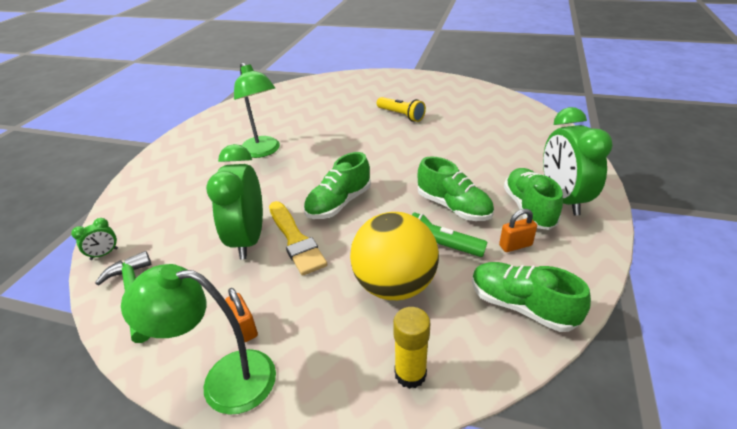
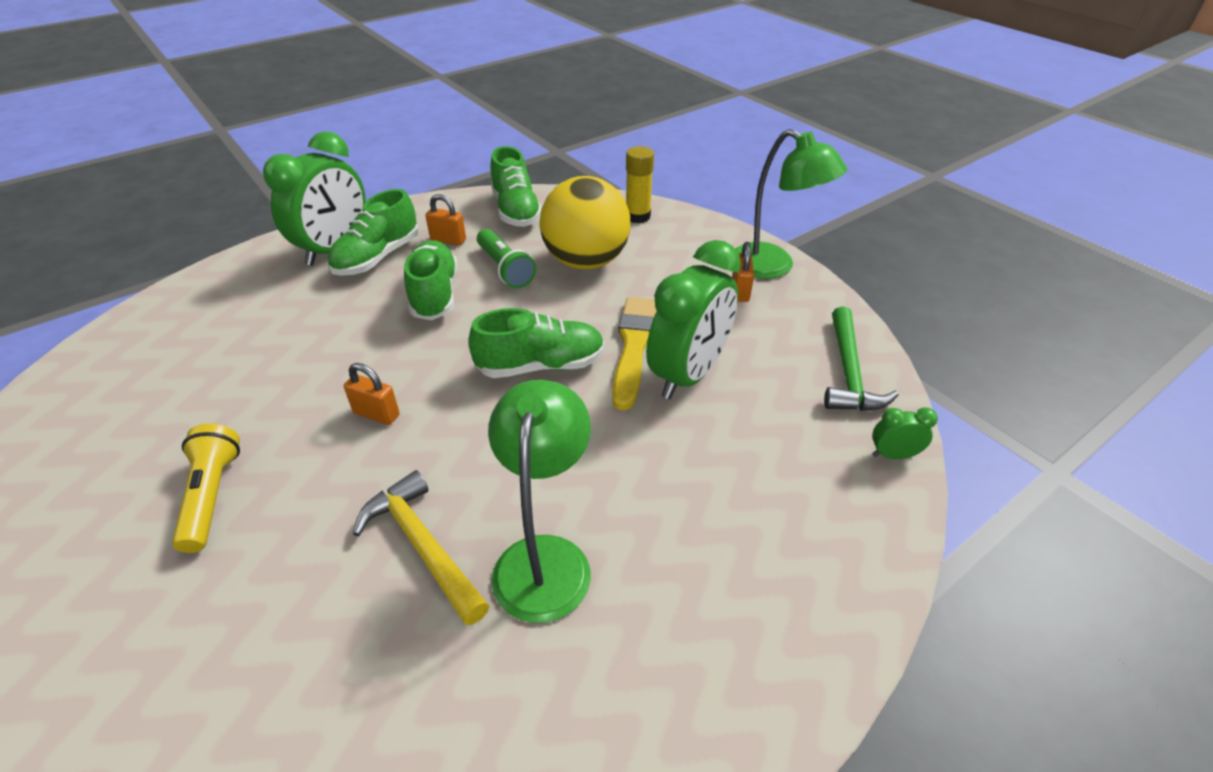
camera: 145 degrees left, 5 degrees up
(311, 136) = (423, 545): none -> yellow hammer
(386, 153) = (376, 414): none -> orange padlock

